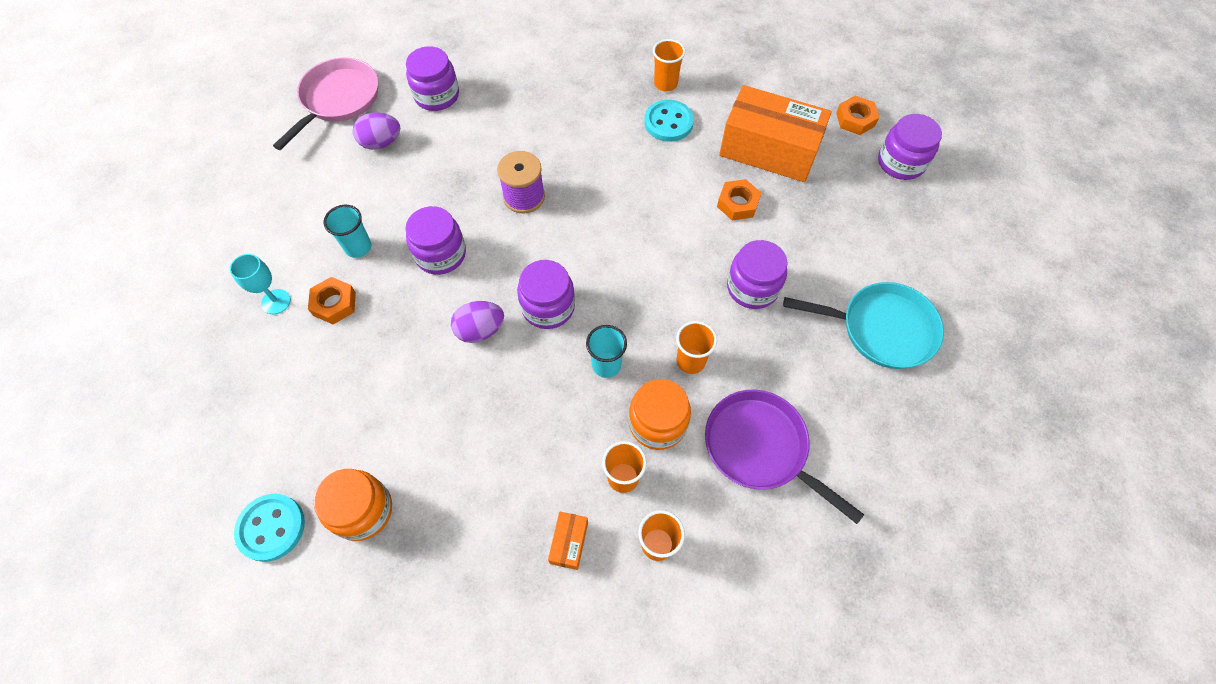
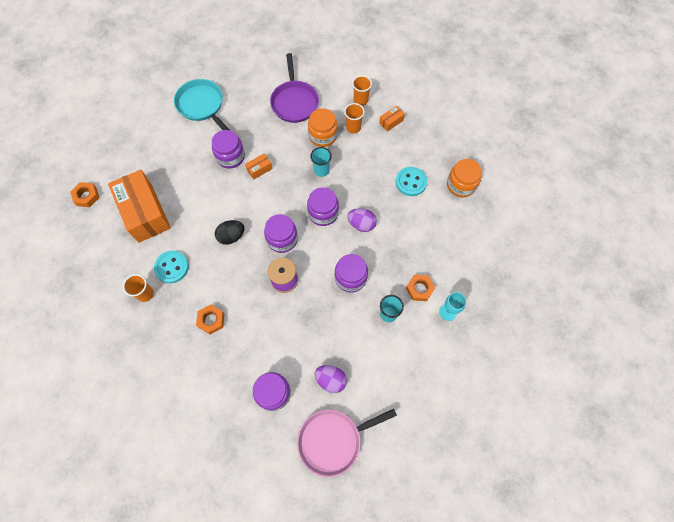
camera: 140 degrees left, 5 degrees up
(271, 528) = (501, 204): turquoise button -> turquoise button (411, 182)
(638, 197) = (231, 236): none -> black egg
(690, 361) = (287, 147): orange cup -> none
(694, 300) = (259, 169): none -> orange box
(737, 203) = (192, 197): orange nut -> orange nut (211, 320)
(900, 162) = (99, 160): purple jar -> purple jar (282, 239)

